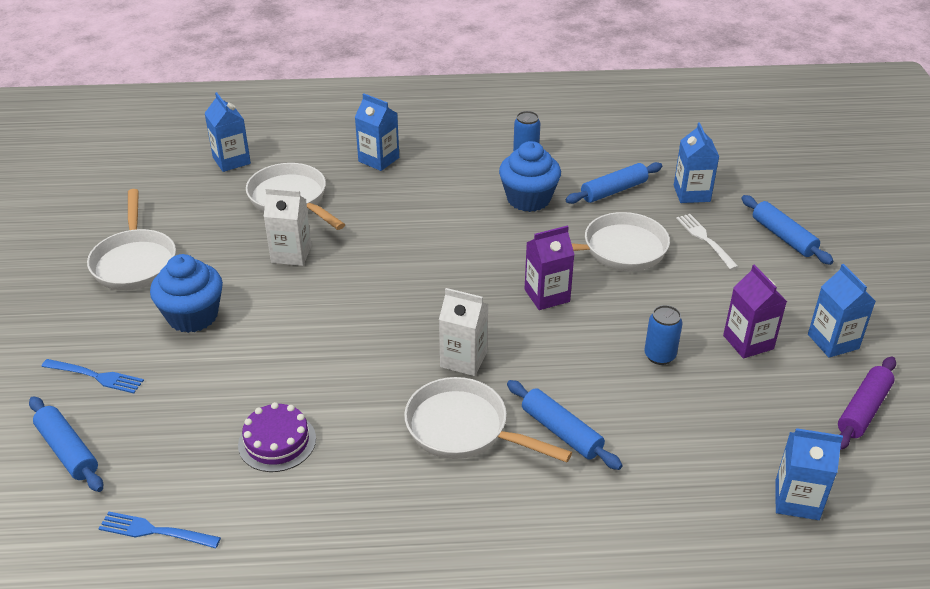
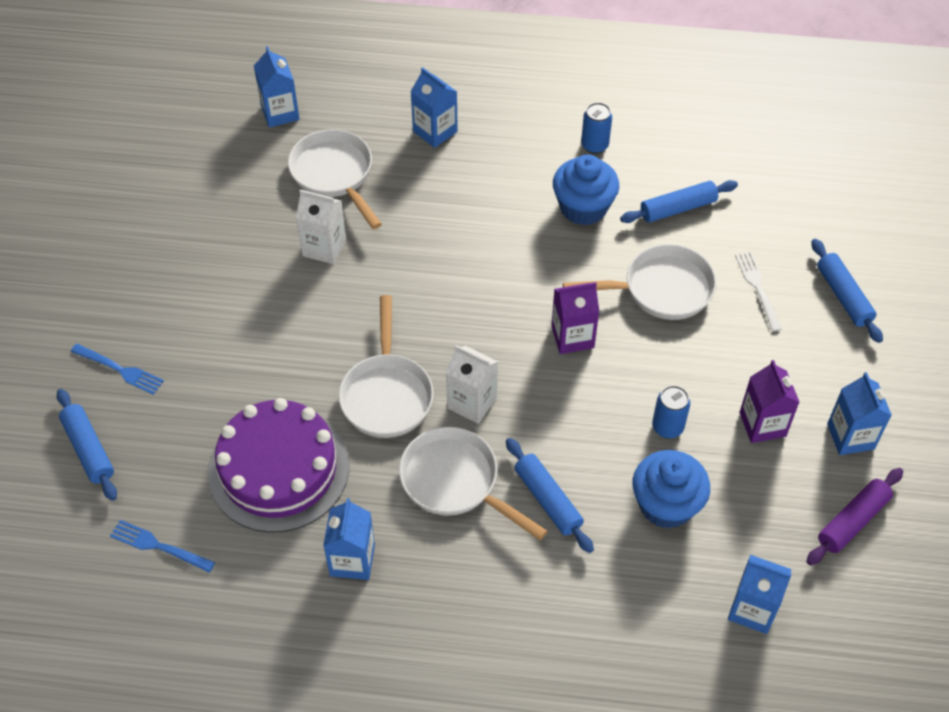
camera: 10 degrees right, 15 degrees up
(135, 262) = (168, 235): white pan -> white pan (387, 394)
(193, 316) = (218, 311): blue cupcake -> blue cupcake (666, 504)
(277, 442) = (279, 469): purple cake -> purple cake, size x1.92
(691, 193) = (762, 223): blue carton -> blue carton (352, 560)

